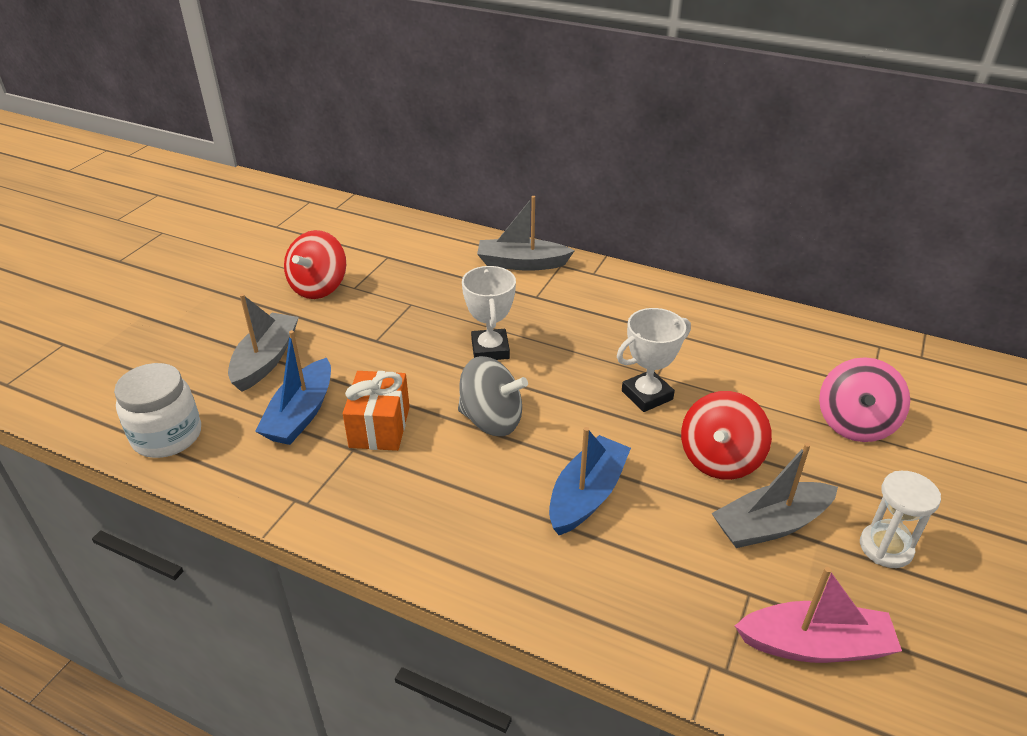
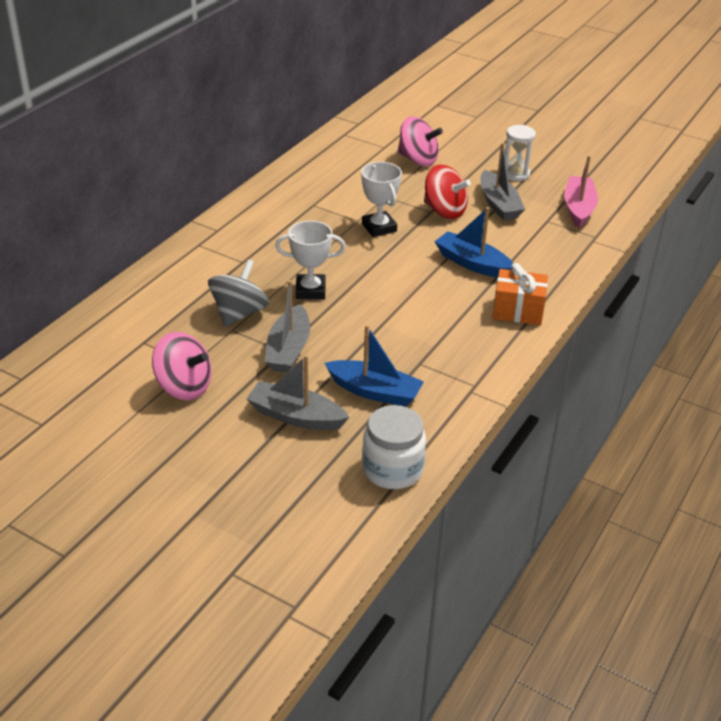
camera: 85 degrees left, 0 degrees up
(319, 287) = (184, 387): red spinning top -> pink spinning top
(379, 427) = (396, 349): orange gift -> orange gift (518, 311)
(491, 420) = (395, 296): grey spinning top -> grey spinning top (239, 313)
(522, 263) = (188, 264): grey boat -> grey boat (288, 349)

